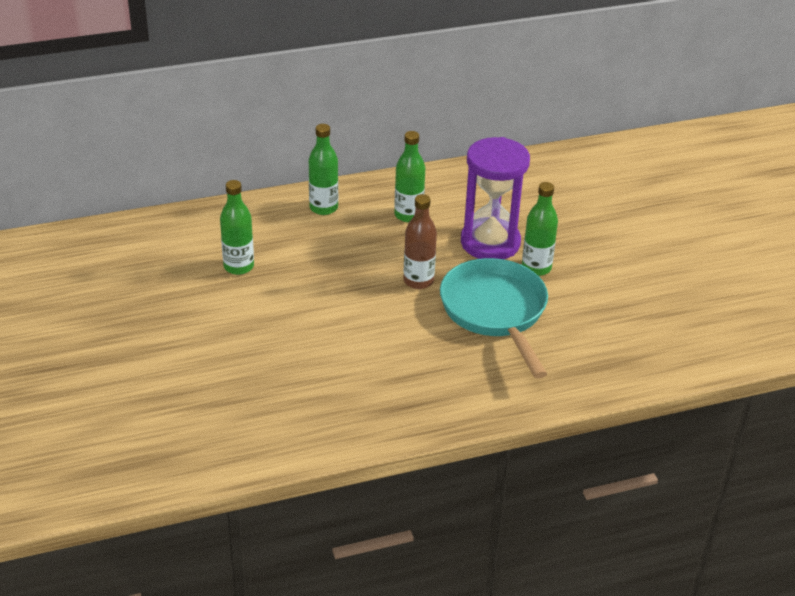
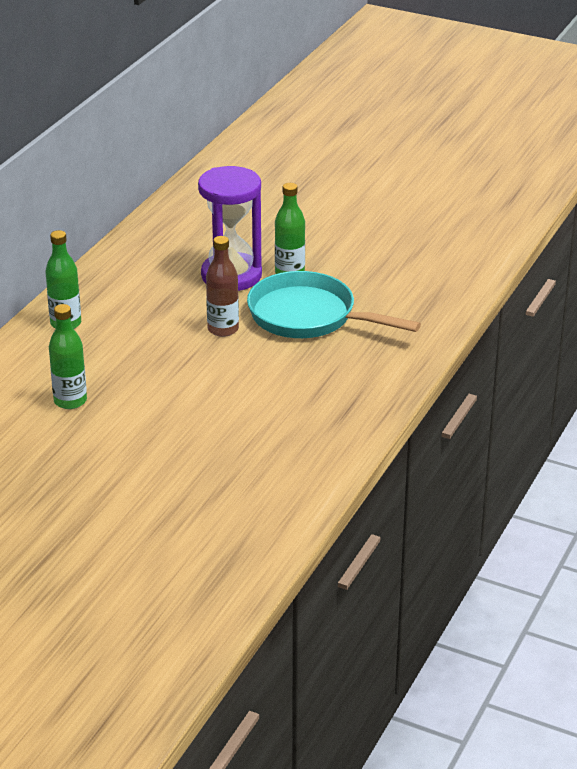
camera: 45 degrees left, 5 degrees down
(408, 215) = (141, 291): green bottle -> none

